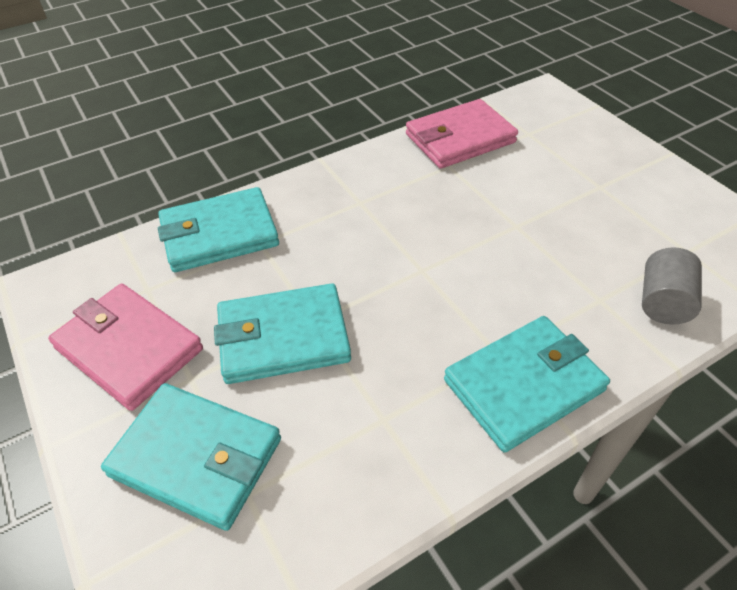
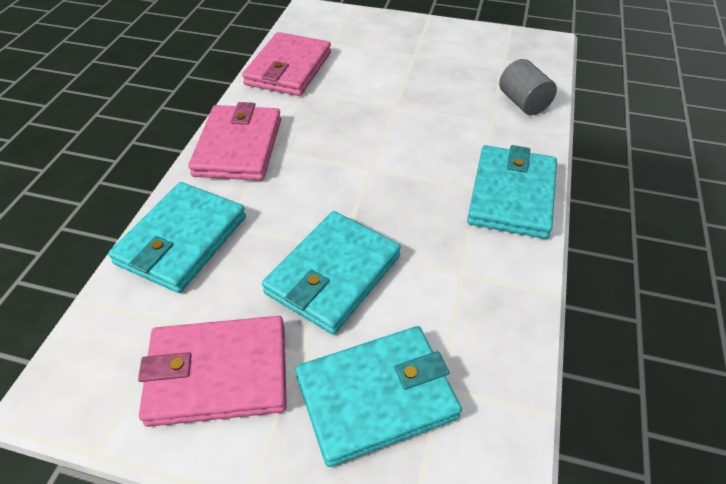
camera: 45 degrees left, 0 degrees up
(340, 185) = (238, 147): none -> pink wallet

